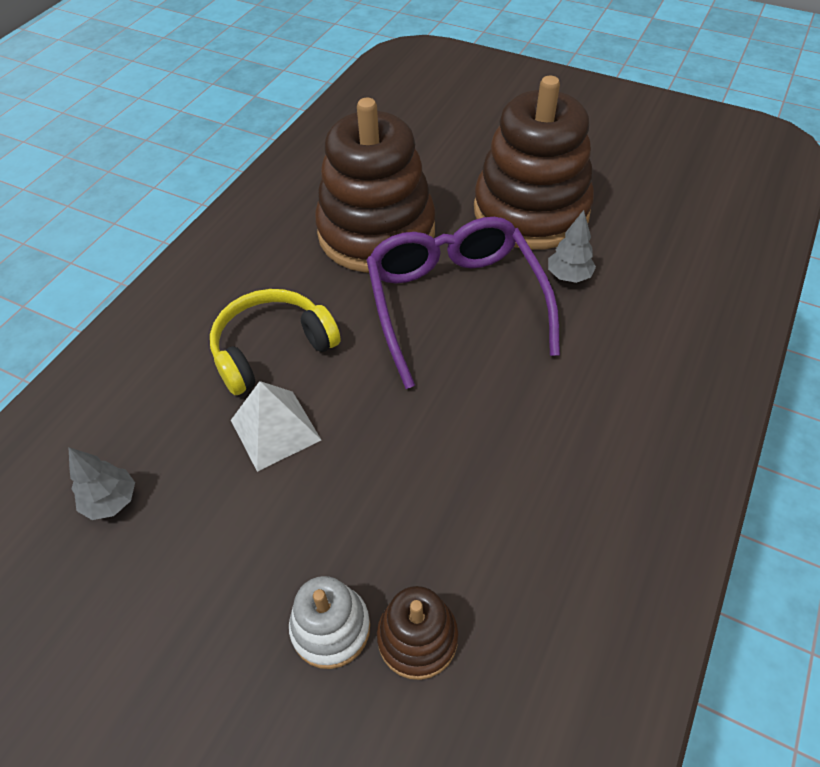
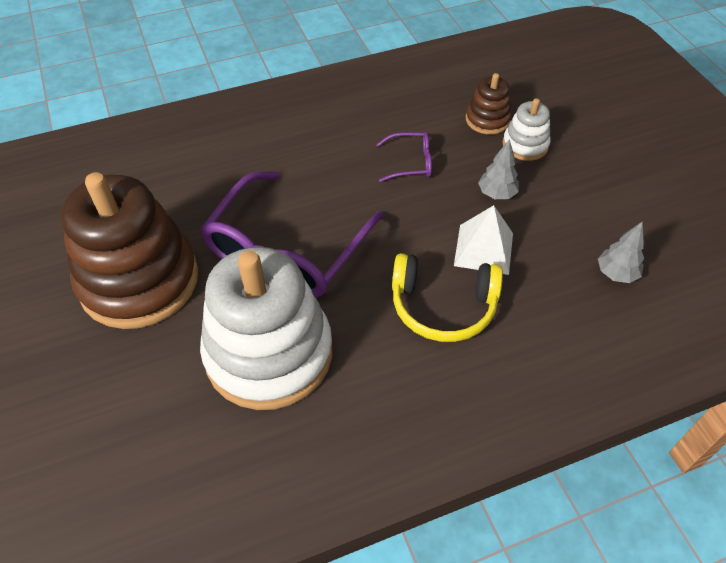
camera: 140 degrees left, 0 degrees up
(376, 232) = (269, 353): brown stacking toy -> white stacking toy
(446, 480) = (410, 163): none -> purple glasses
(568, 276) = (195, 215): grey tree -> grey tree (496, 194)

